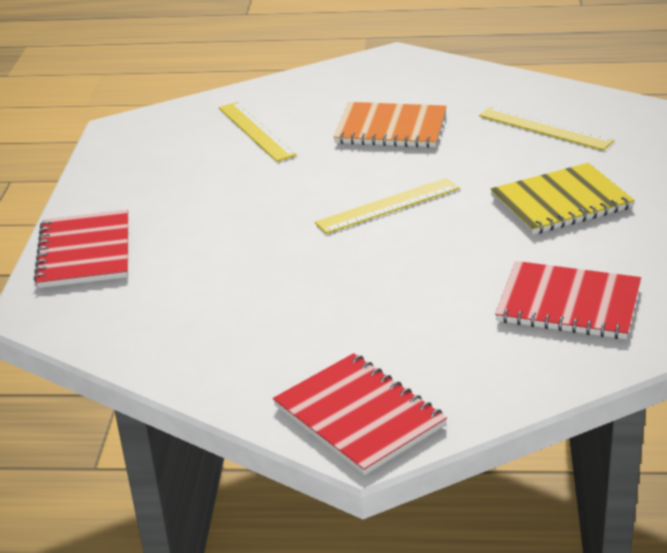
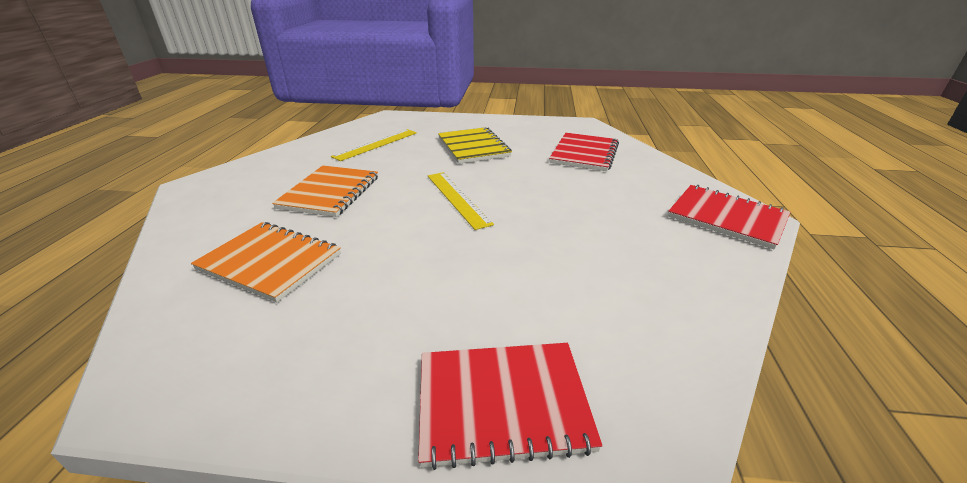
camera: 90 degrees left, 0 degrees up
(256, 131) = (270, 262): yellow ruler -> orange notebook
(359, 416) = (727, 217): red notebook -> red notebook turned 75 degrees clockwise

